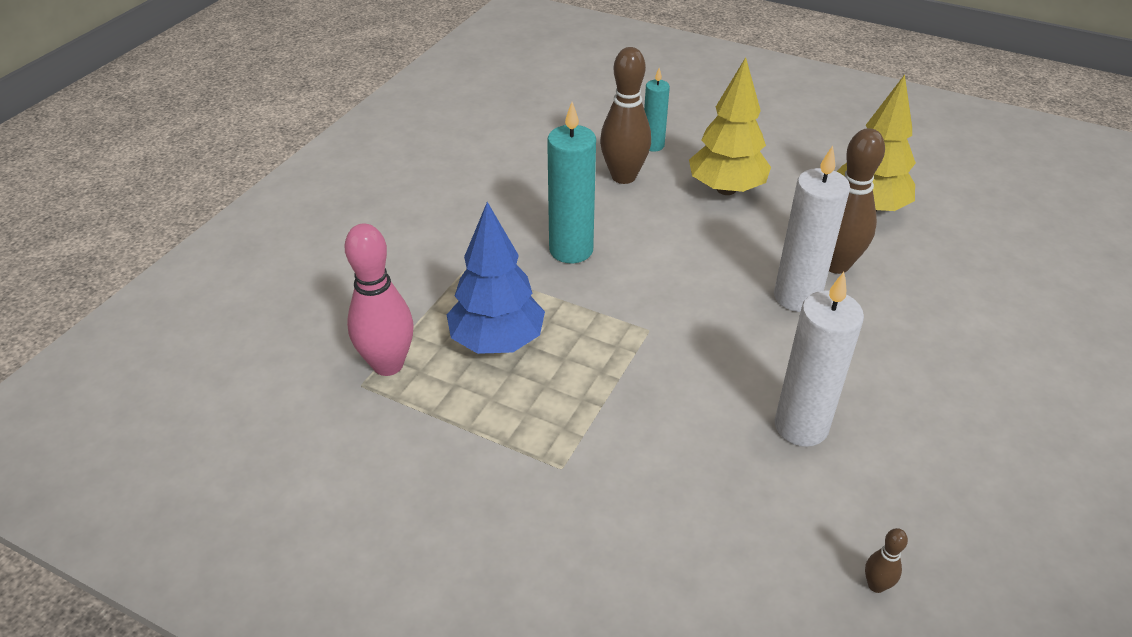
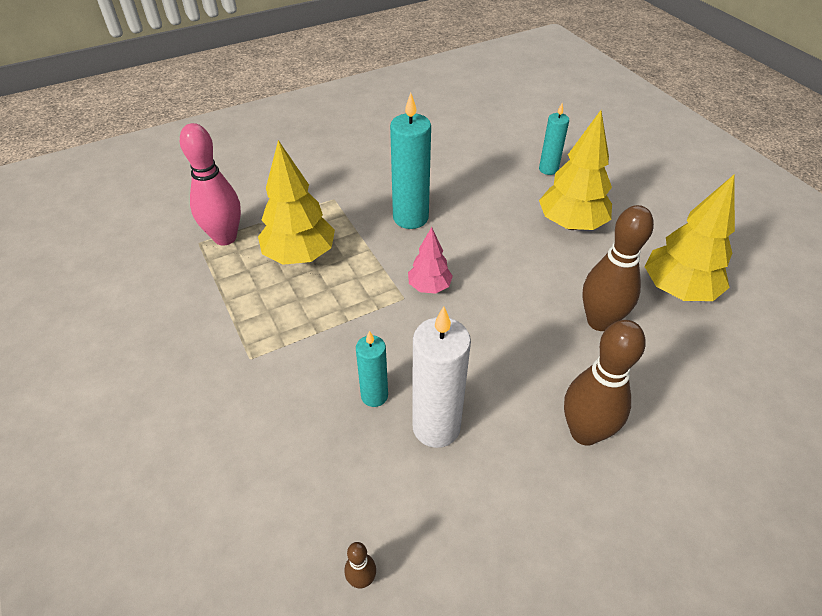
camera: 35 degrees right, 5 degrees up
(497, 342) = (300, 256): blue tree -> yellow tree
(623, 176) = (502, 183): brown bowling pin -> brown bowling pin (584, 432)
(662, 307) = (429, 287): none -> pink tree
(720, 432) = (374, 396): none -> turquoise candle
(797, 297) = (539, 330): white candle -> none

